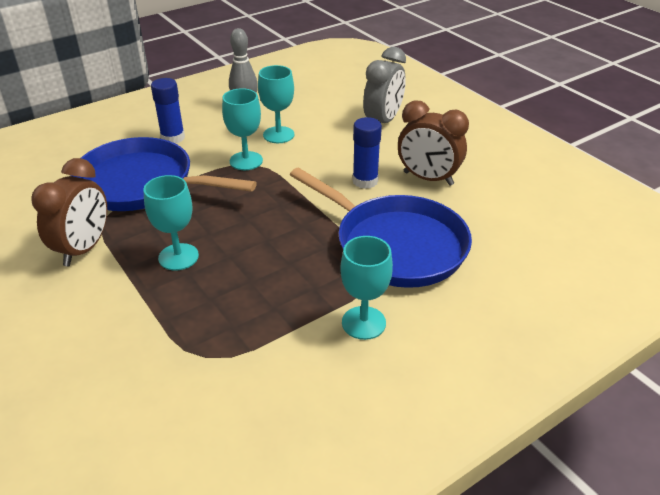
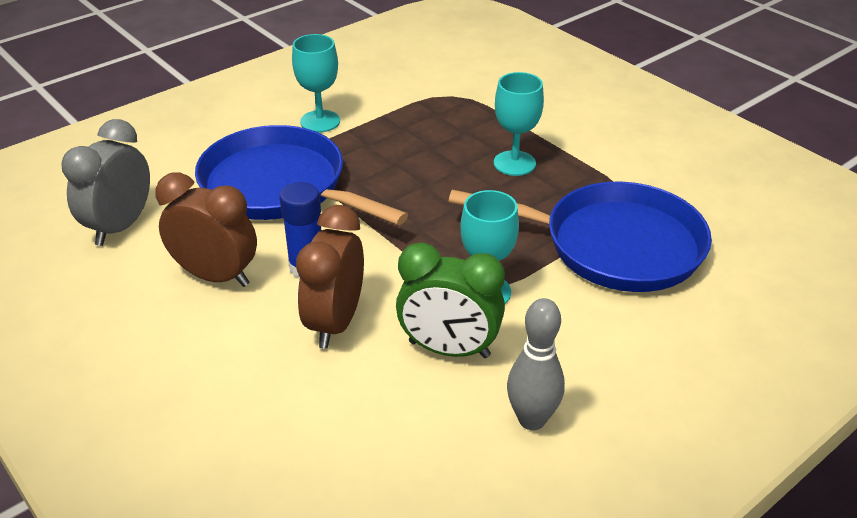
camera: 175 degrees right, 0 degrees up
(84, 249) = (620, 165): brown clock -> brown clock (335, 323)
(173, 138) = (623, 331): blue glue stick -> none
(278, 135) = (449, 349): turquoise goblet -> green clock
(383, 121) = (263, 396): grey clock -> grey clock (120, 227)

